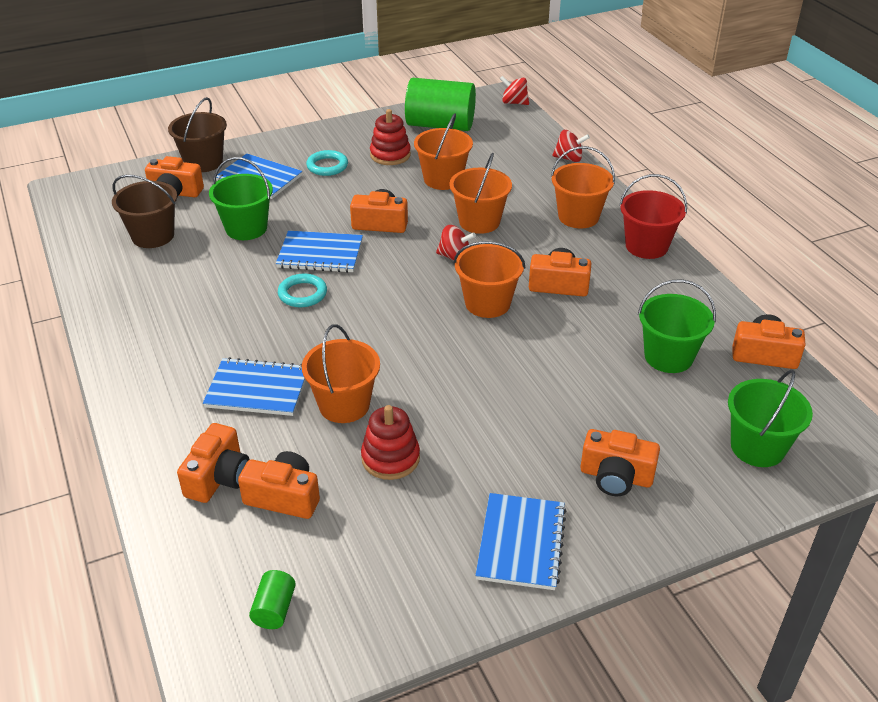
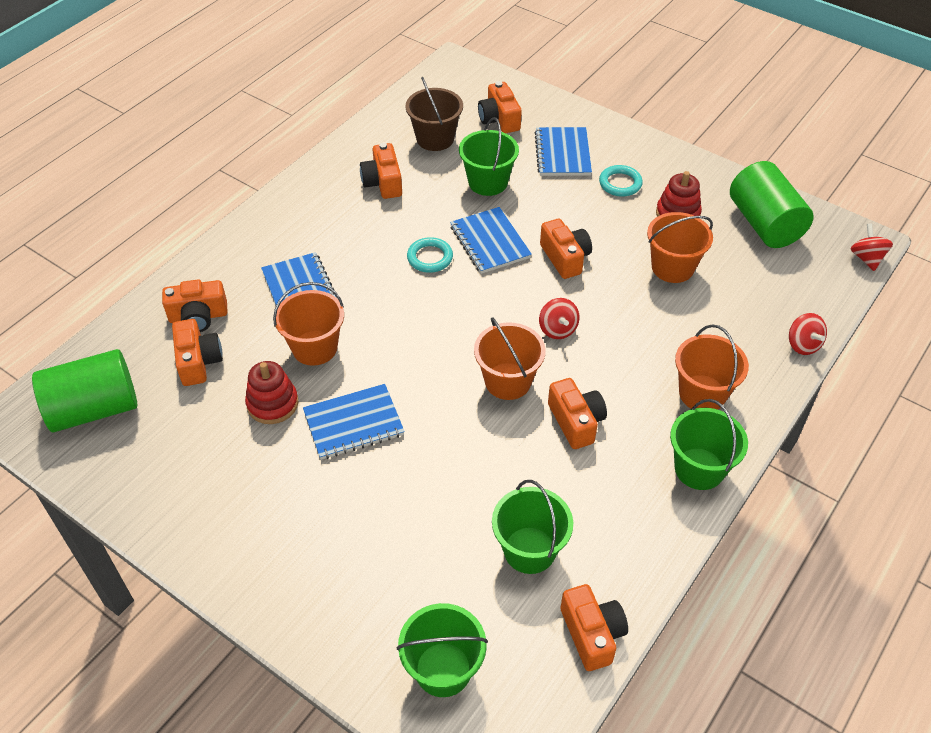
camera: 60 degrees right, 10 degrees up
(203, 162) = (555, 111): brown bucket -> none
(274, 609) = (94, 409): green cylinder -> green cylinder, size x2.32
(479, 222) = (627, 323): orange bucket -> none
(521, 543) = (226, 527): blue notebook -> blue notebook (353, 423)
(616, 476) = (338, 566): orange camera -> orange camera (383, 182)
(646, 246) = (699, 469): red bucket -> green bucket

